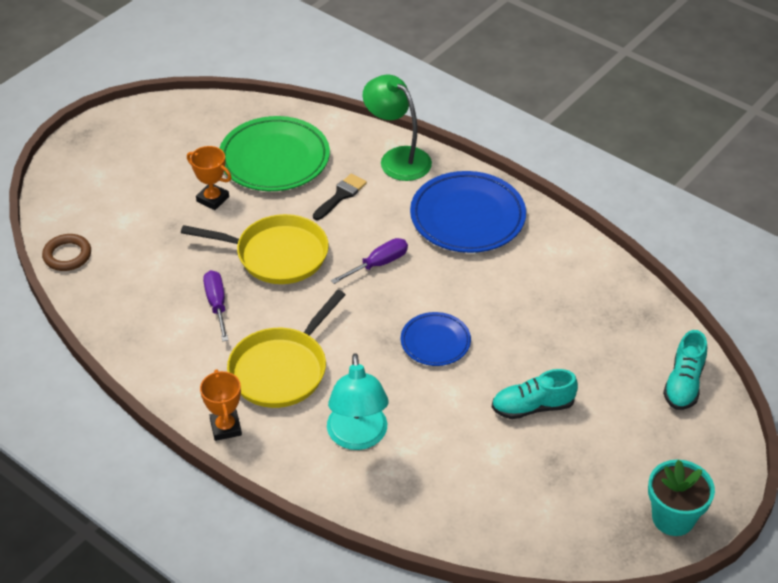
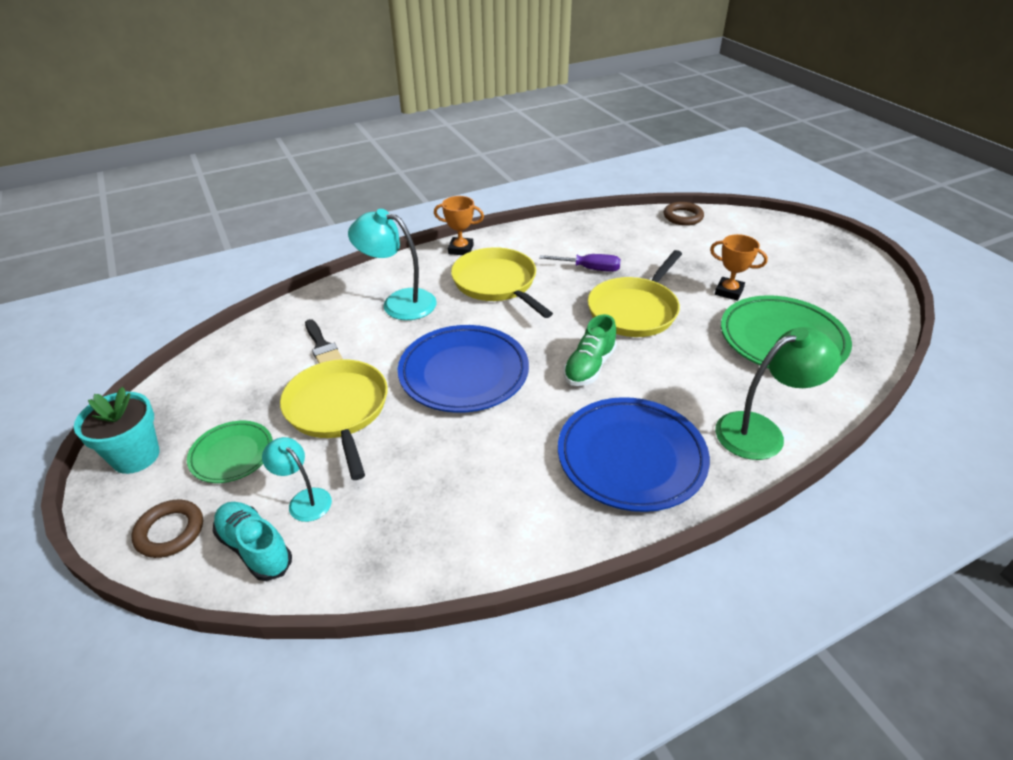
camera: 115 degrees right, 5 degrees down
(212, 199) = (729, 292): orange trophy -> orange trophy turned 60 degrees clockwise
(341, 195) = (707, 370): black brush -> black brush (322, 346)
(378, 264) = (589, 367): purple screwdriver -> green shoe
(435, 342) = (464, 373): blue plate -> blue plate, size x1.78
(532, 407) = (338, 410): turquoise shoe -> yellow pan
(624, 450) = (232, 454): none -> green plate
(629, 379) = (304, 499): none -> turquoise lamp
(710, 442) = (170, 531): none -> brown ring

